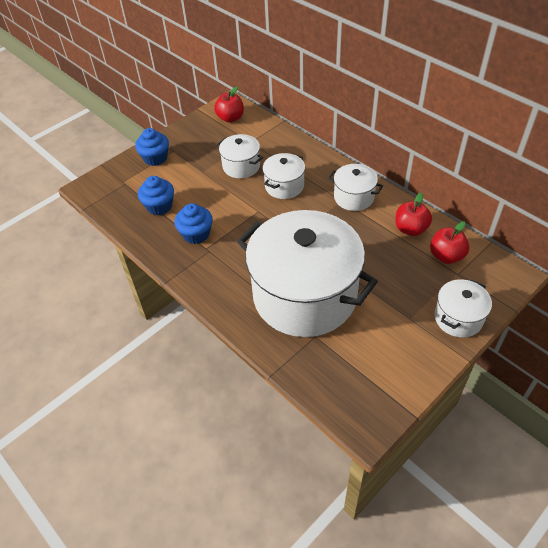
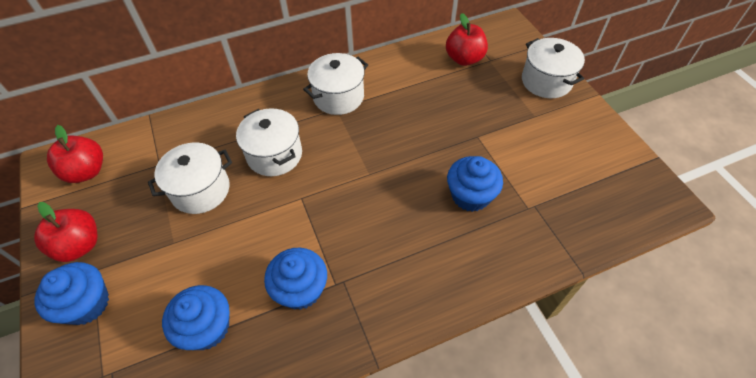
camera: 70 degrees left, 5 degrees up
(304, 296) = (470, 195): white pot -> blue cupcake
(410, 229) = (414, 70): red apple -> red apple (80, 245)

